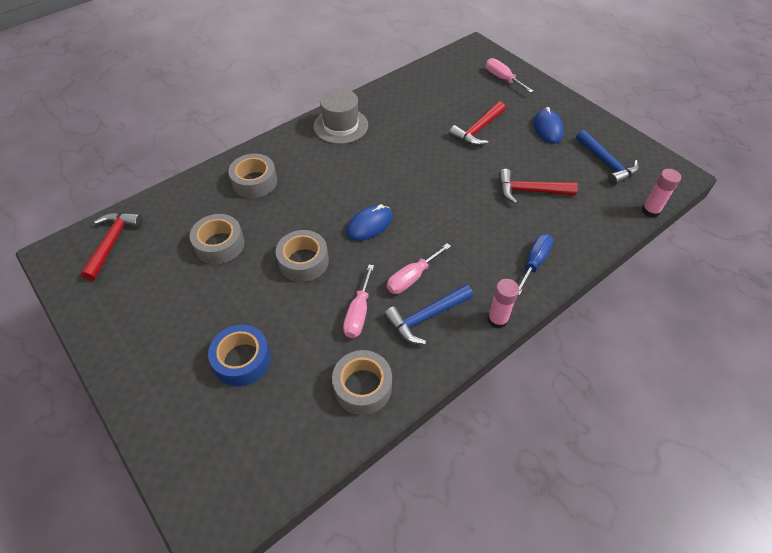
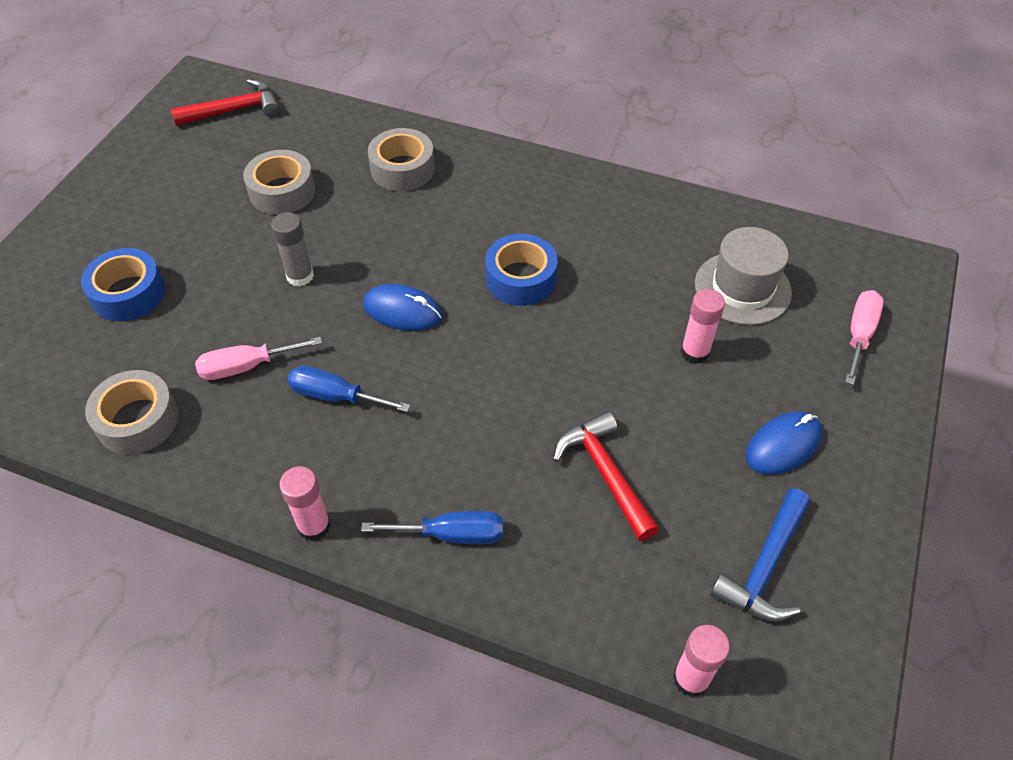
camera: 60 degrees right, 0 degrees up
(303, 261) = (300, 276): grey tape -> grey glue stick
(341, 126) = (570, 197): grey hat -> grey hat (742, 288)
(384, 168) = (521, 278): none -> blue tape
(412, 278) = (335, 396): pink screwdriver -> blue screwdriver
(425, 317) = (275, 440): blue hammer -> none
(477, 130) = (695, 352): red hammer -> pink glue stick

